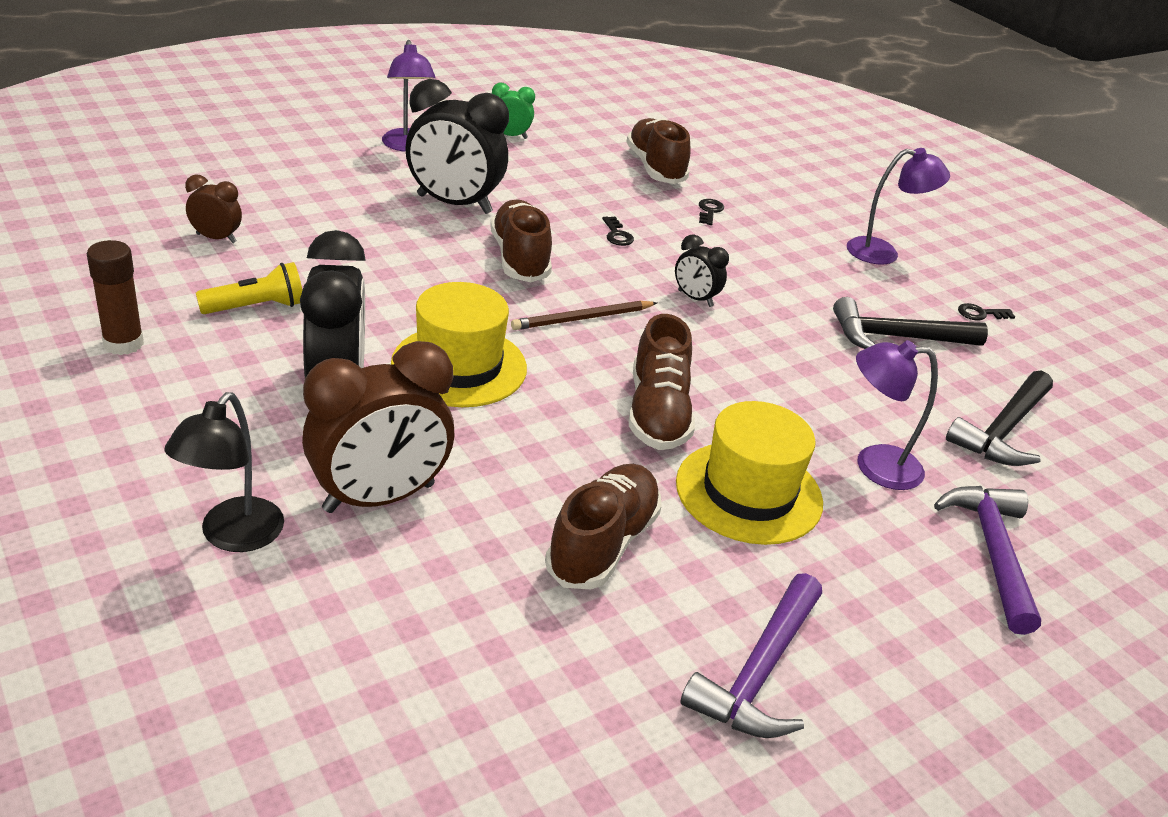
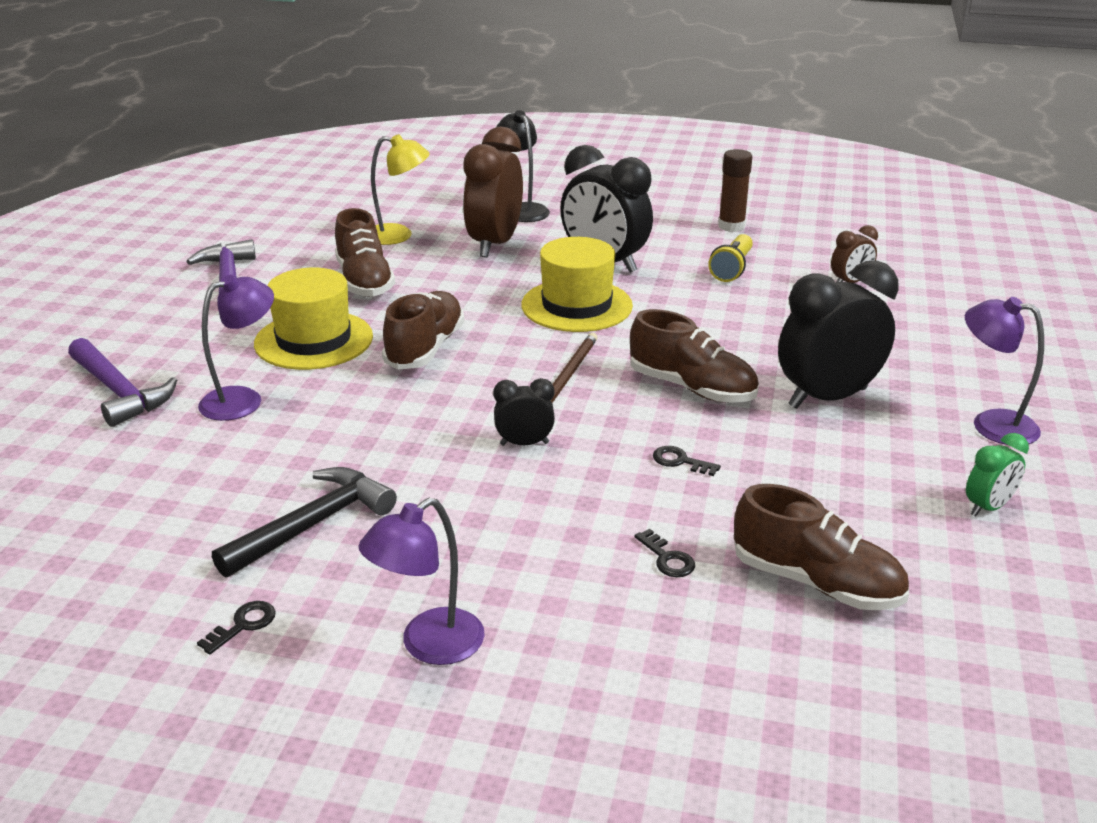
camera: 140 degrees right, 5 degrees down
(453, 603) = (398, 236): none -> yellow lamp
(657, 413) = (425, 348): brown shoe -> brown shoe turned 60 degrees clockwise
(1003, 431) = (149, 488): black hammer -> none

